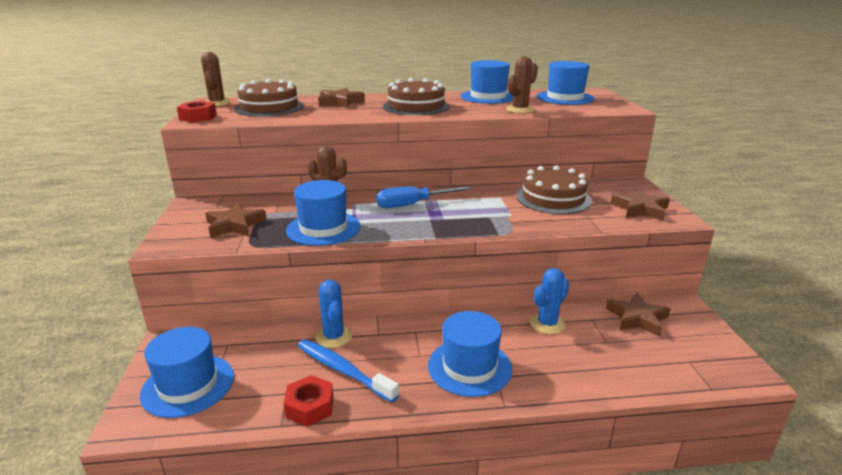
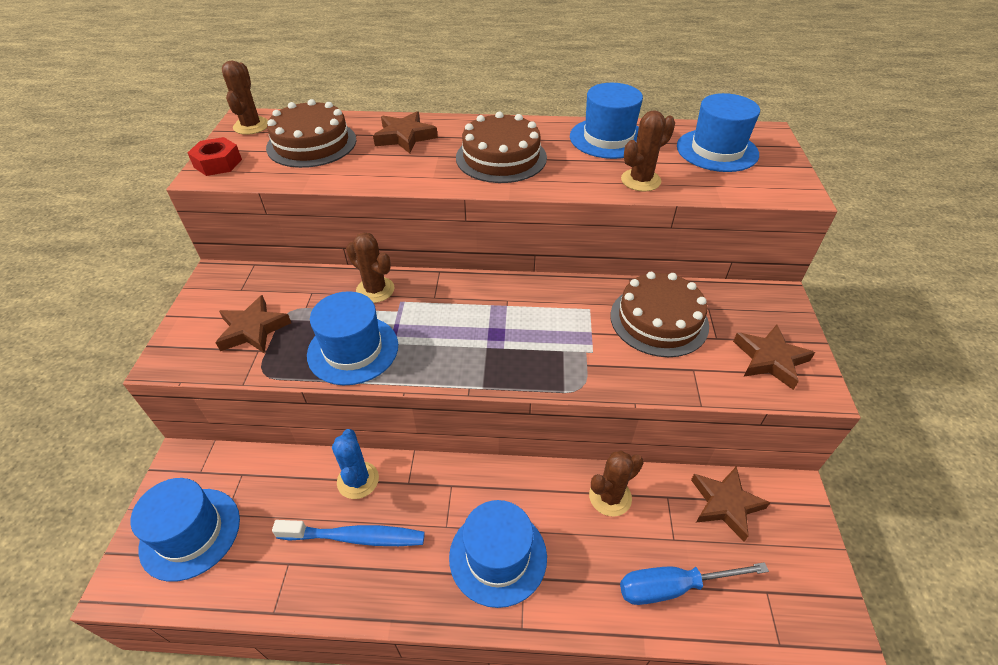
camera: 10 degrees right, 20 degrees up
(310, 406) = (308, 589): red nut -> none
(343, 370) = (355, 537): blue toothbrush -> blue toothbrush turned 135 degrees clockwise
(413, 204) = (474, 312): blue screwdriver -> blue screwdriver (673, 587)
(547, 324) = (610, 497): blue cactus -> brown cactus

